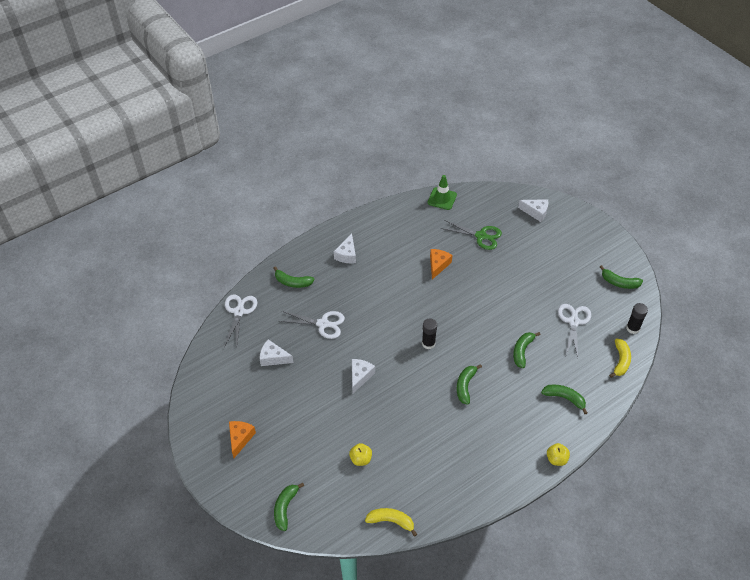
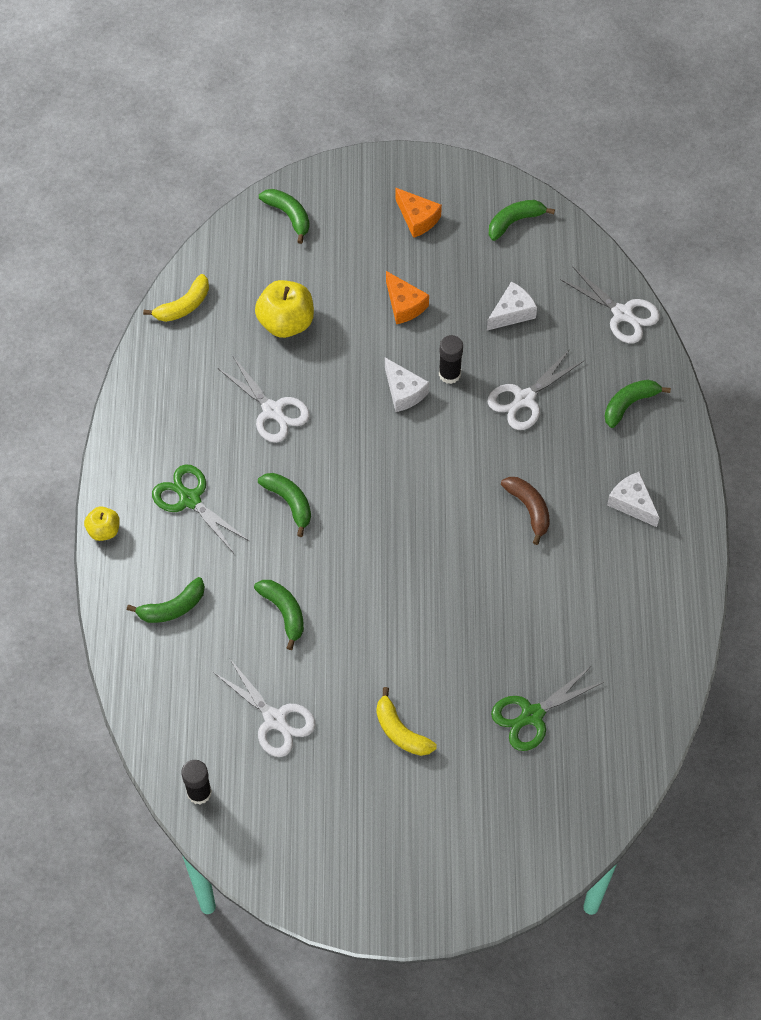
camera: 125 degrees right, 10 degrees up
(361, 459) = (286, 322): yellow apple -> yellow apple, size x1.76
(383, 289) = (529, 509): none -> brown banana
(420, 428) = (272, 410): none -> white scissors
(428, 343) = (391, 504): black glue stick -> black glue stick (449, 374)
(438, 265) = (519, 612): orange cheese -> orange cheese (404, 305)
(442, 199) = (655, 715): green traffic cone -> none
(503, 431) = (190, 499): none -> green scissors
(536, 212) = (520, 839): white cheese -> none
(619, 282) = (288, 847): green banana -> green banana (514, 222)
(620, 361) = (164, 727): yellow banana -> yellow banana (400, 731)

